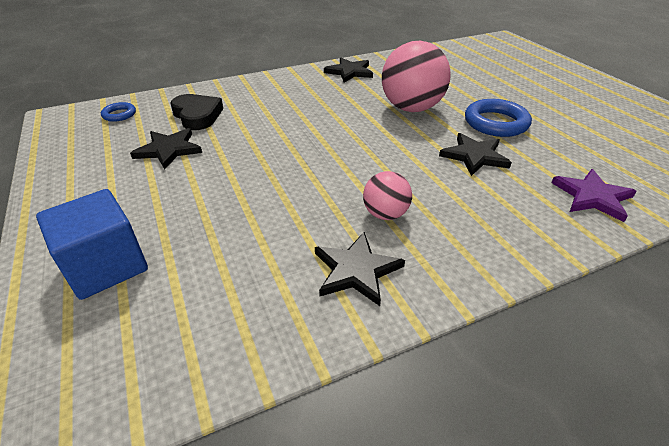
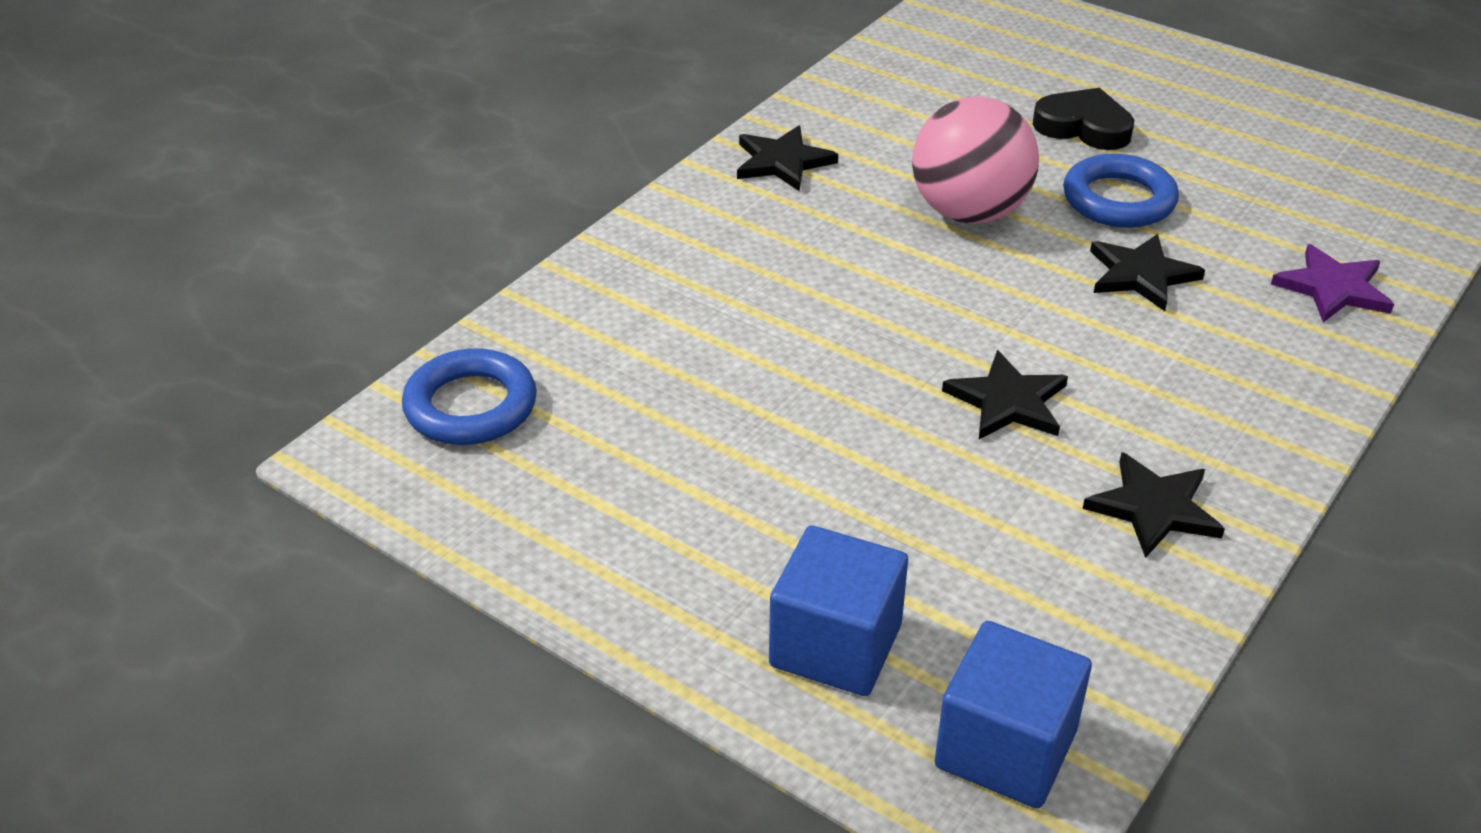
camera: 30 degrees left, 0 degrees up
(103, 371) = (1005, 749): none -> blue cube
(119, 114) = (471, 406): blue ring -> blue ring, size x1.89
(168, 150) = (668, 439): black star -> black star (1007, 402)
(197, 115) = (624, 355): black heart -> black heart (1083, 127)
(385, 214) = (1112, 416): pink ball -> none

